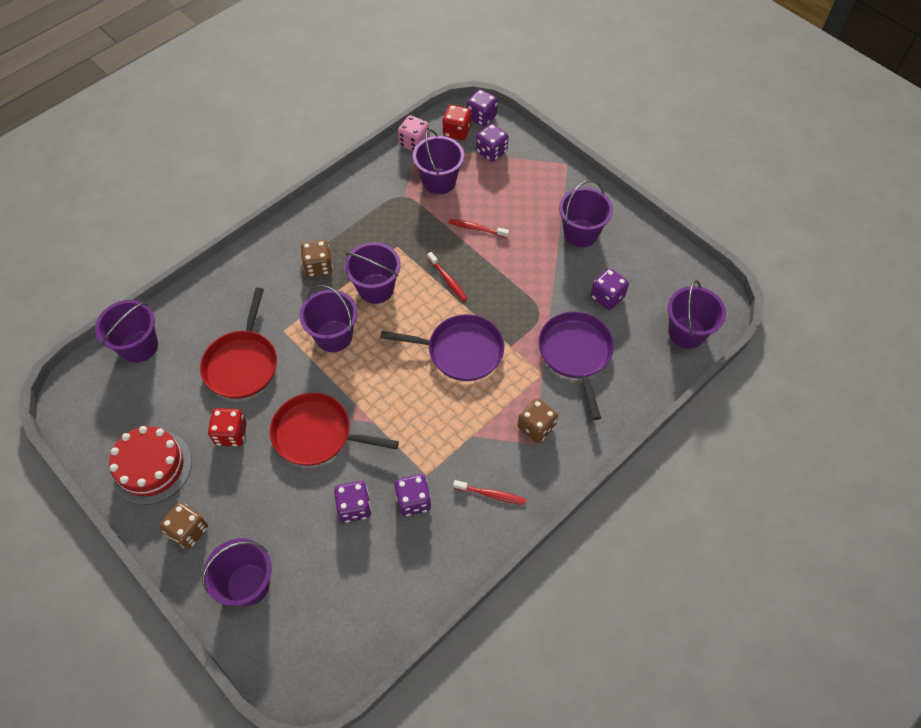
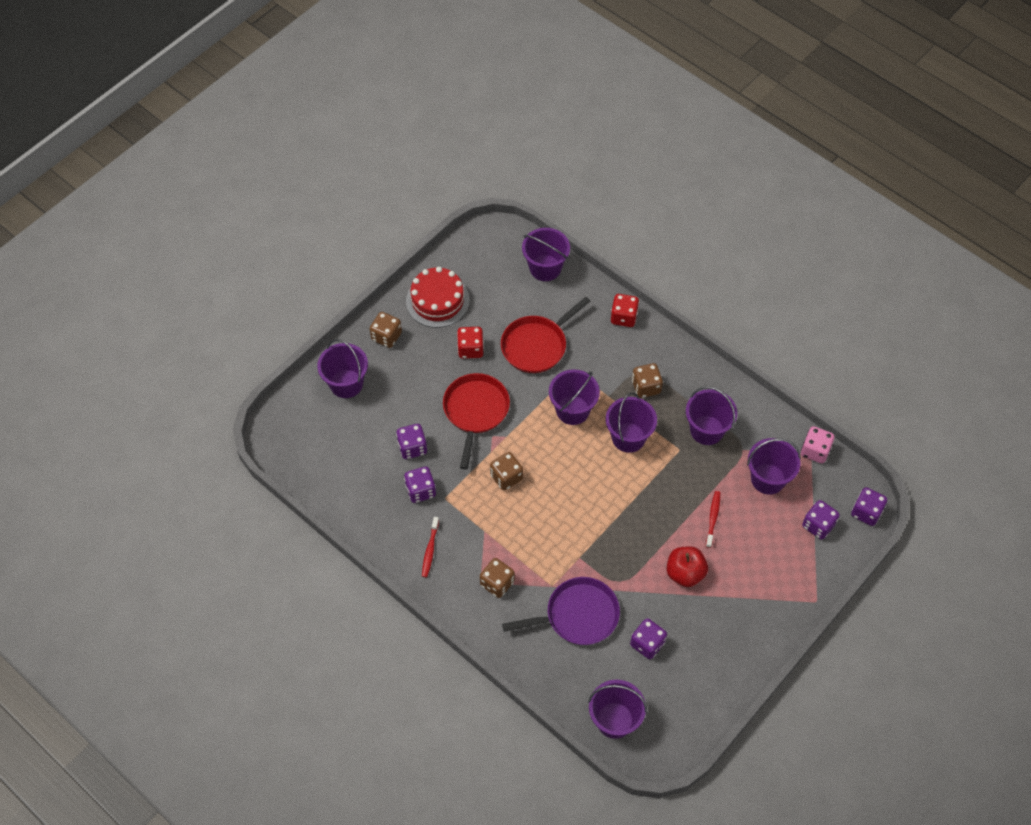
camera: 85 degrees right, 0 degrees up
(242, 364) = (536, 345): red pan -> red pan turned 45 degrees counterclockwise
(407, 408) = (506, 477): none -> brown dice
(447, 279) = (647, 497): red toothbrush -> none
(457, 132) = (839, 489): red dice -> red dice (623, 317)
(460, 351) = (569, 515): purple pan -> none
(533, 258) = (685, 573): none -> red apple
(581, 233) = (724, 617): purple bucket -> purple bucket (706, 430)

